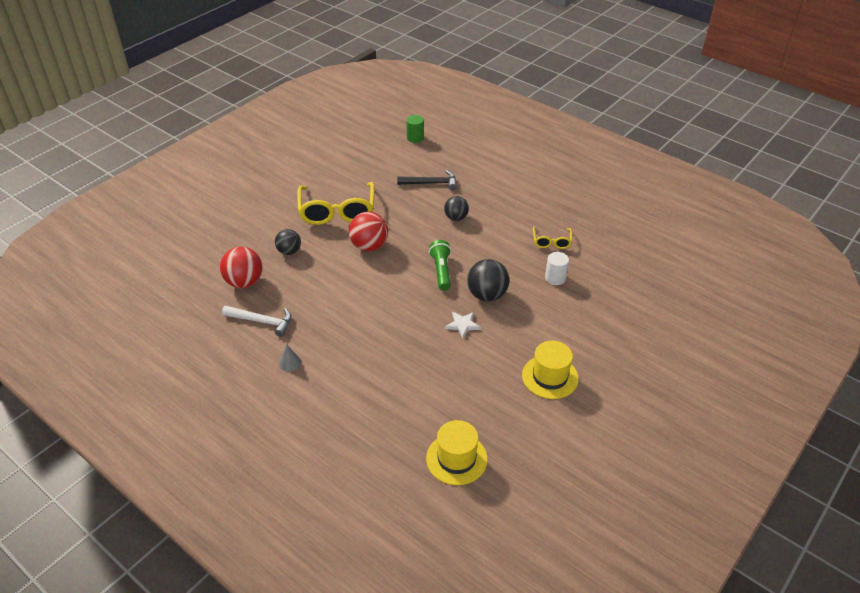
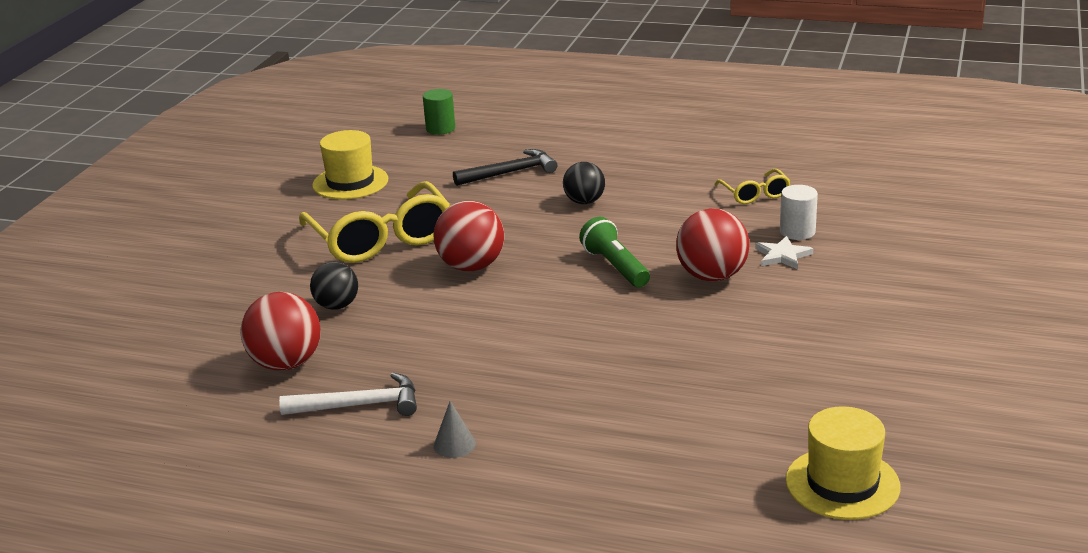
camera: 20 degrees left, 15 degrees down
(462, 325) = (705, 320): white star -> white star (782, 255)
(487, 295) = (712, 276): black ball -> red ball
(550, 377) = (894, 344): yellow hat -> yellow hat (350, 182)

